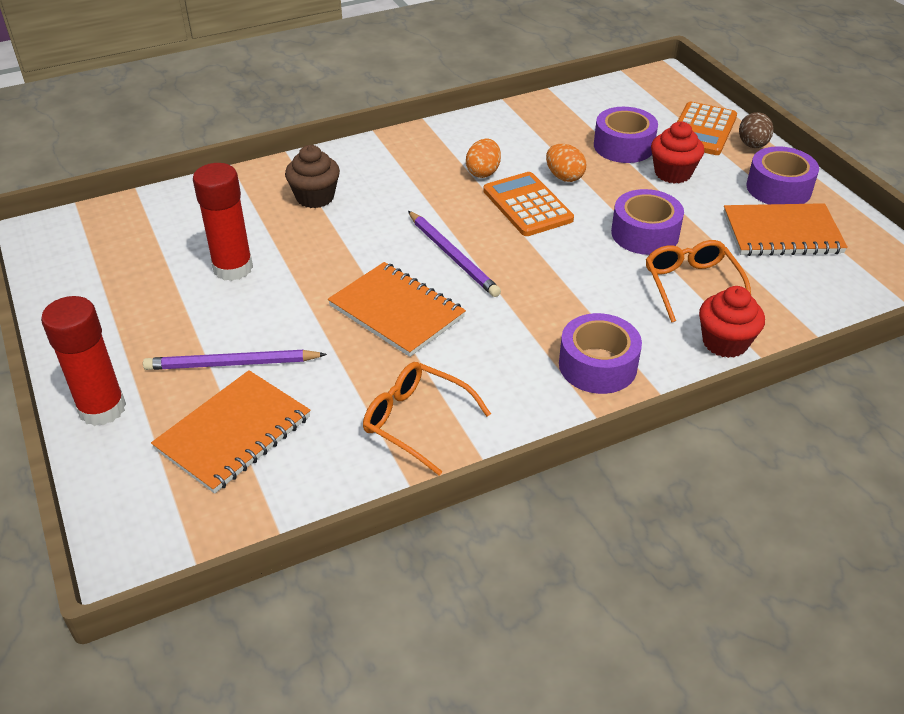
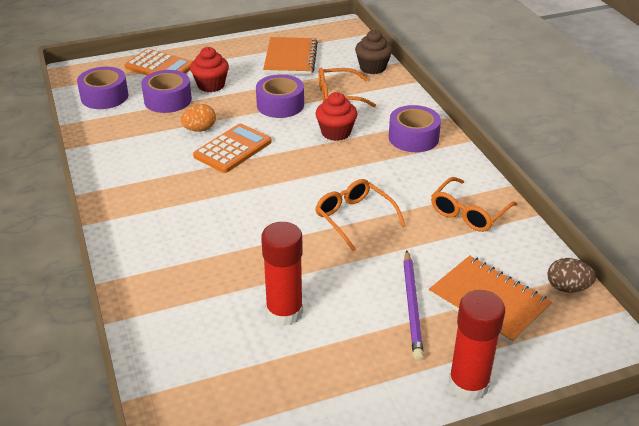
camera: 85 degrees left, 5 degrees down
(315, 197) = (186, 262): brown cupcake -> brown cupcake (372, 67)
(396, 312) = (354, 218): orange notebook -> orange glasses
(453, 256) = (290, 188): purple pencil -> none
(483, 172) = (179, 166): orange egg -> none
(527, 205) = (232, 149): orange calculator -> orange calculator turned 150 degrees clockwise
(725, 342) = (393, 92): red cupcake -> red cupcake (336, 132)
(752, 145) = (188, 52): brown egg -> brown egg (567, 288)
(778, 188) = (242, 51): purple tape -> purple tape (104, 96)

